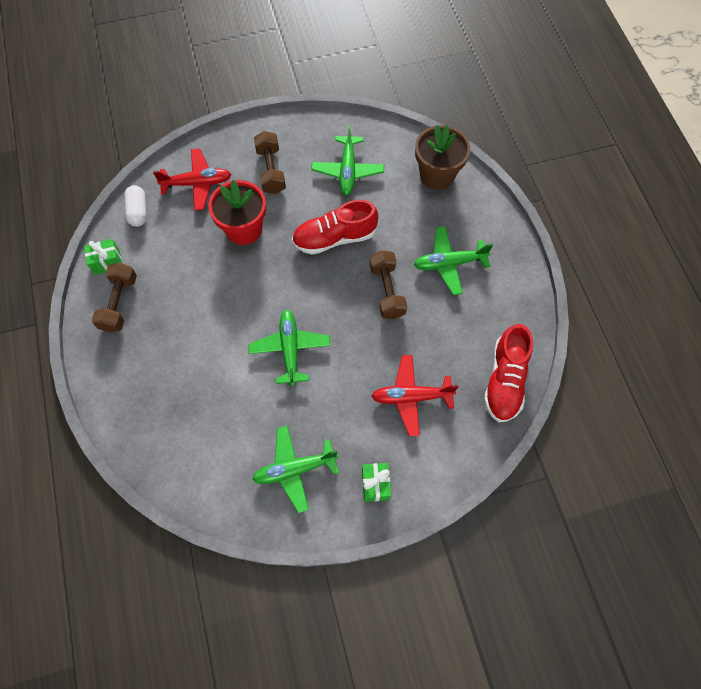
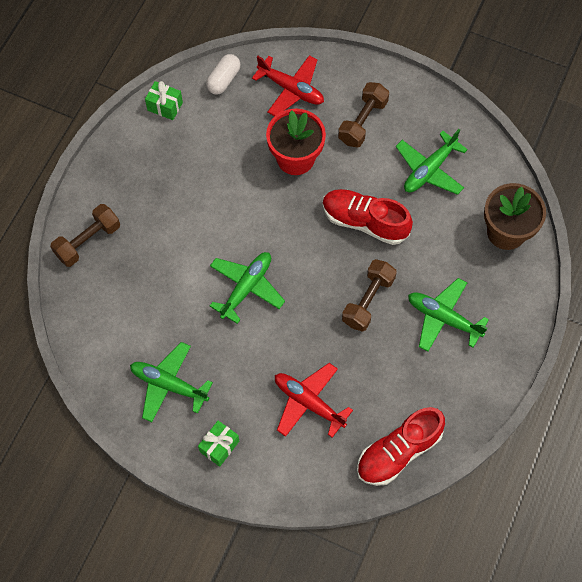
camera: 40 degrees right, 0 degrees up
(119, 303) = (147, 148): brown dumbbell -> brown dumbbell (88, 241)

